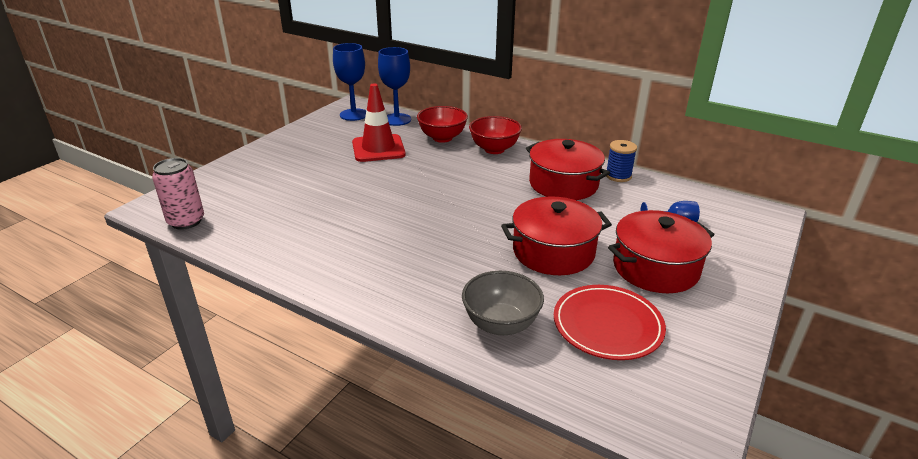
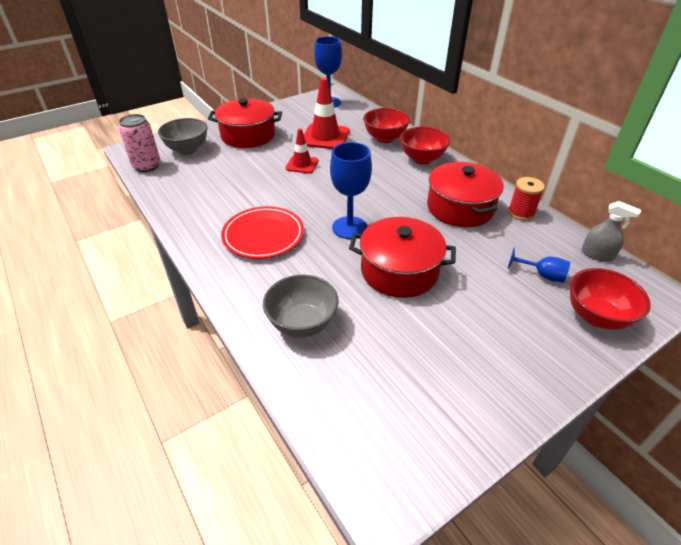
camera: 25 degrees right, 10 degrees up
(225, 193) = (187, 149): none -> grey bowl
(375, 180) = (302, 164): none -> red traffic cone
(397, 119) = (359, 114): blue goblet -> blue goblet (349, 227)
(607, 325) = (393, 357): red plate -> red plate (263, 235)
(618, 176) = (521, 213): blue spool -> red spool
(655, 268) = (484, 317): red pot -> red pot (248, 135)
(702, 194) = (597, 254): none -> grey spray bottle
(738, 242) = (596, 316): none -> red bowl

